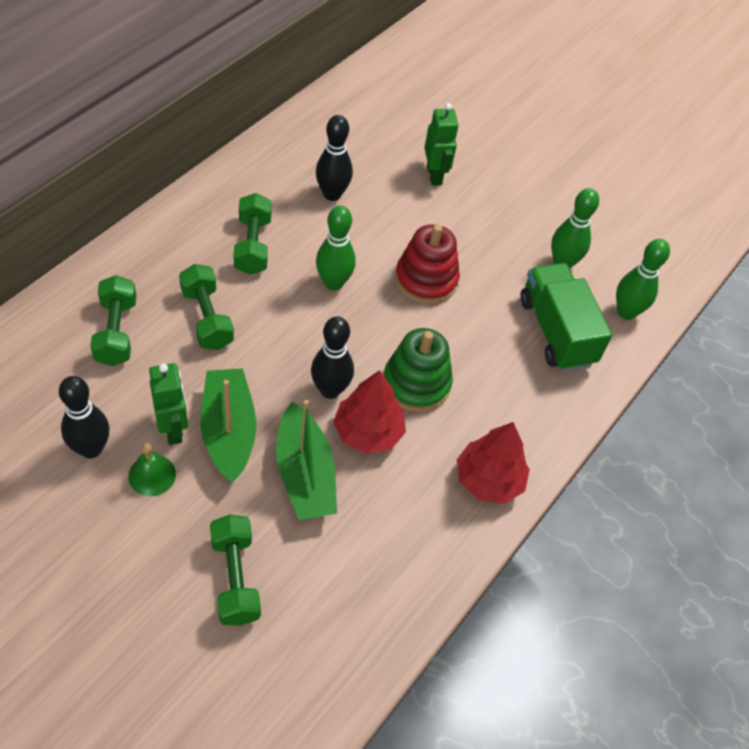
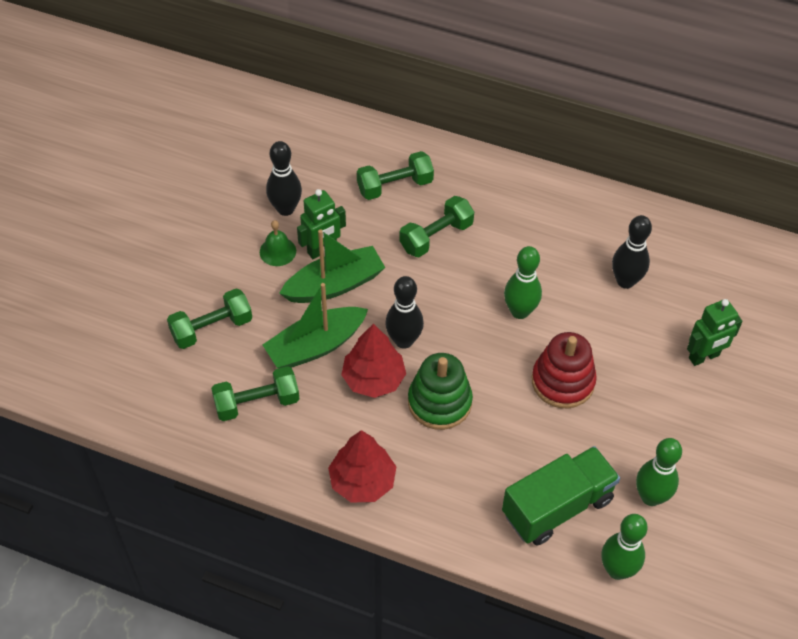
camera: 80 degrees right, 0 degrees up
(253, 245) = (530, 242): green dumbbell -> green dumbbell (257, 403)

